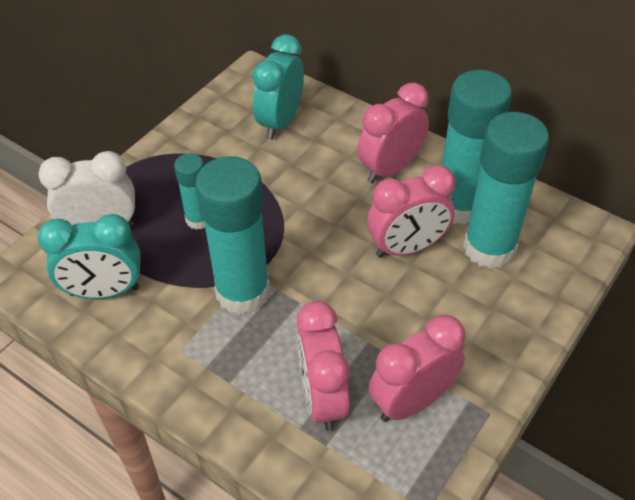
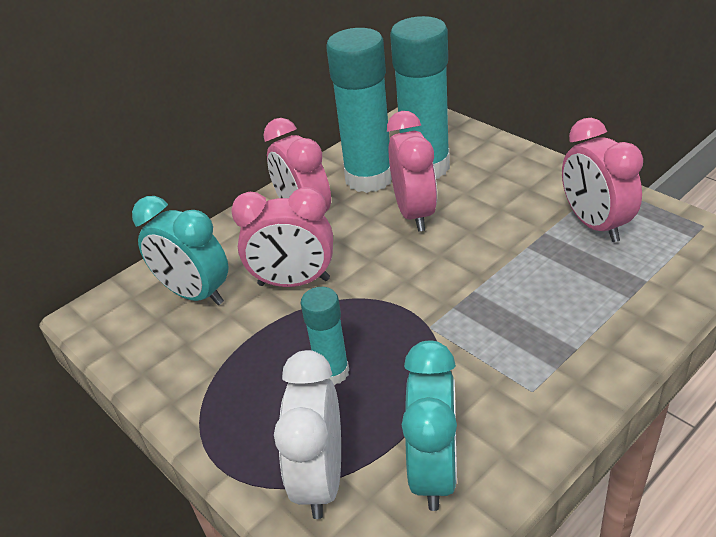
camera: 75 degrees left, 10 degrees down
(242, 292) = (454, 334): turquoise glue stick -> none
(322, 398) = (594, 280): pink clock -> pink clock (294, 282)

